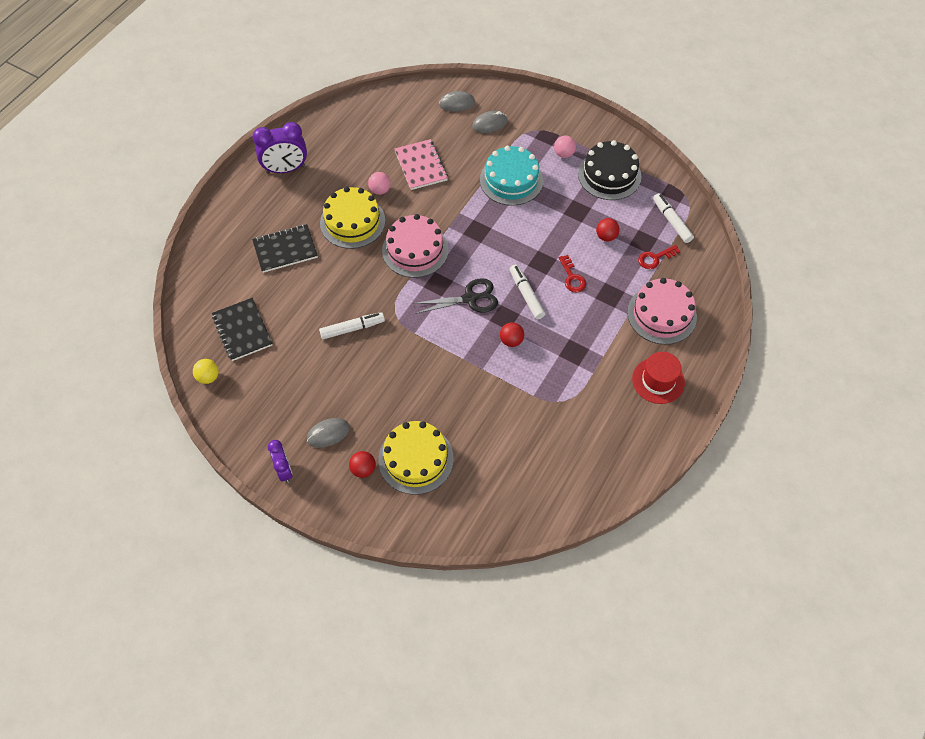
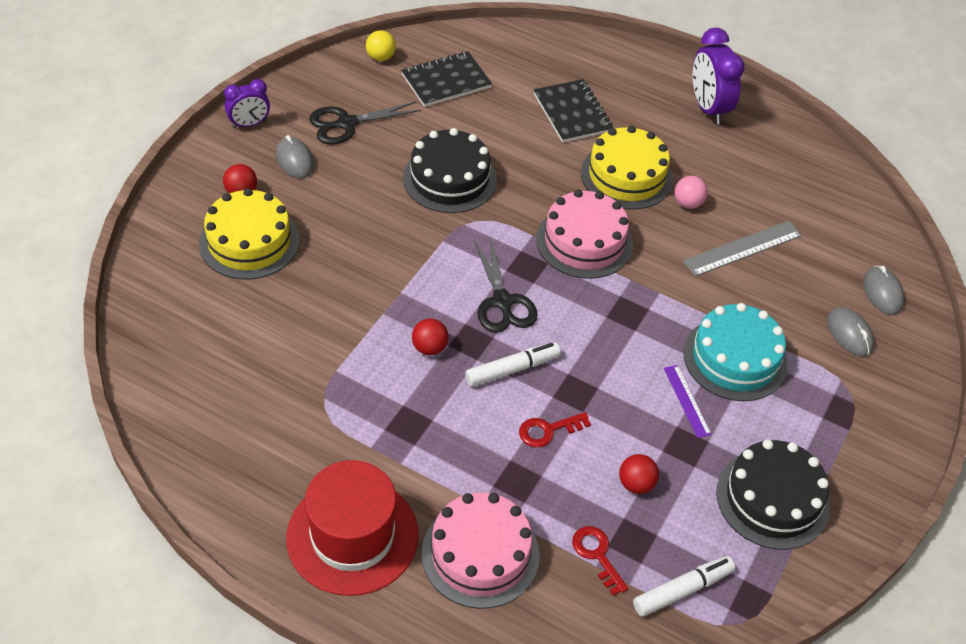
camera: 85 degrees right, 10 degrees down
(288, 399) = (347, 123): none -> black scissors
(352, 328) = (449, 179): white marker -> black cake
(421, 166) = (742, 248): pink notebook -> grey ruler
(544, 207) = (687, 401): none -> purple ruler
(564, 154) = (806, 433): pink ball -> none
(658, 380) = (352, 536): red hat -> red hat, size x1.54

